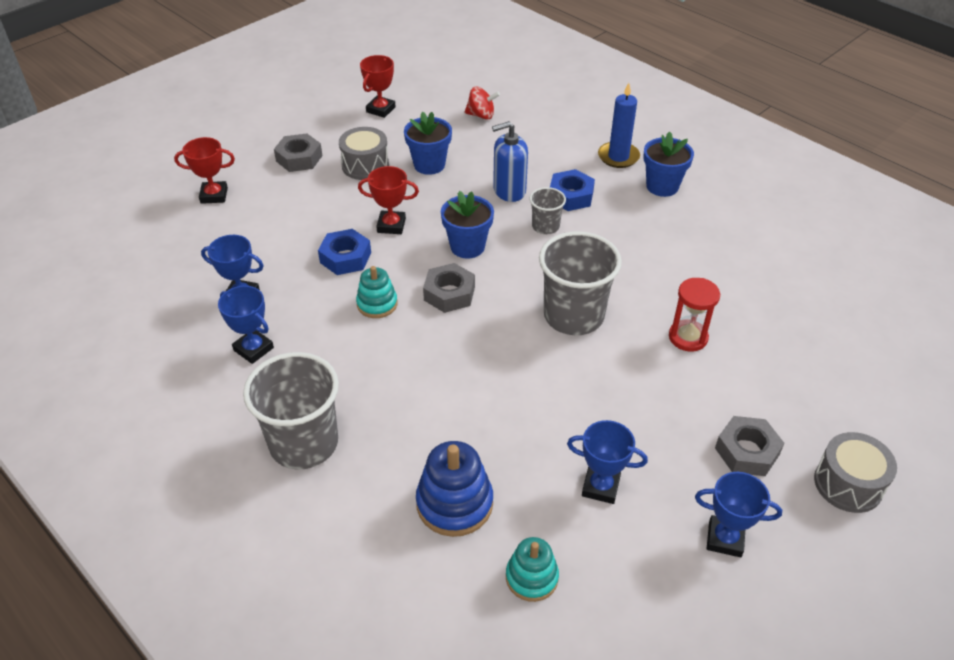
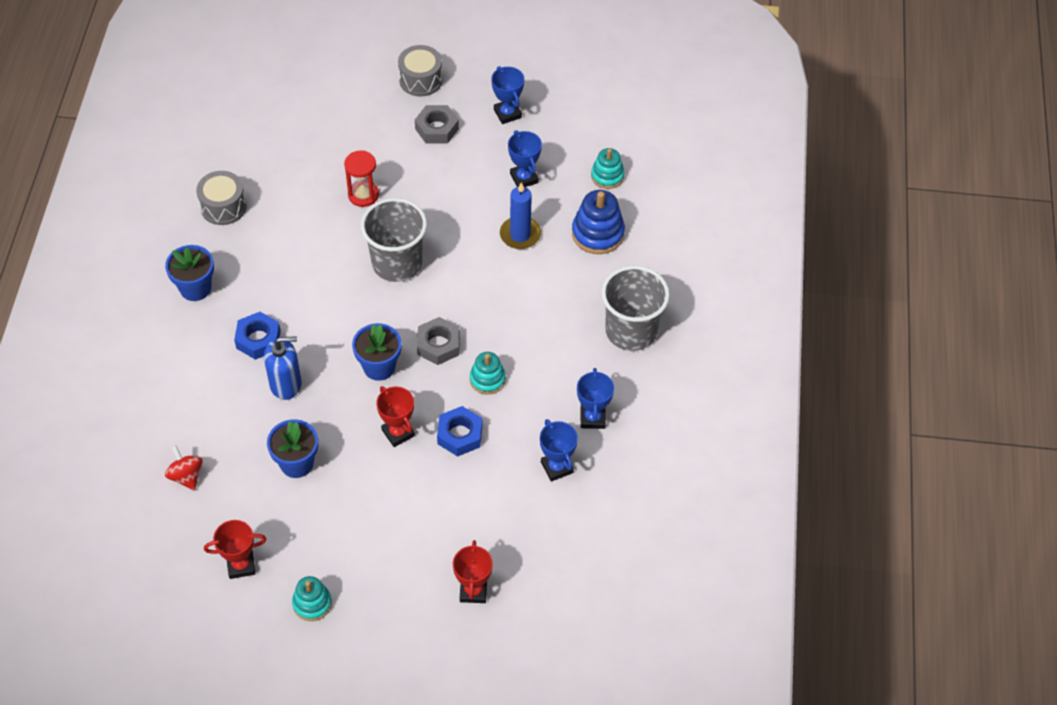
camera: 130 degrees left, 10 degrees up
(214, 195) = (473, 591): red trophy -> red trophy turned 45 degrees clockwise
(299, 158) = (370, 570): grey nut -> none
(312, 125) = (312, 603): none -> turquoise stacking toy
(365, 165) = (337, 510): grey drum -> grey drum (223, 207)
(509, 190) = (285, 384): blue soap dispenser -> blue soap dispenser turned 45 degrees counterclockwise
(545, 226) = (312, 333): grey cup -> none
(618, 157) = (174, 337): blue candle -> blue candle (520, 235)

